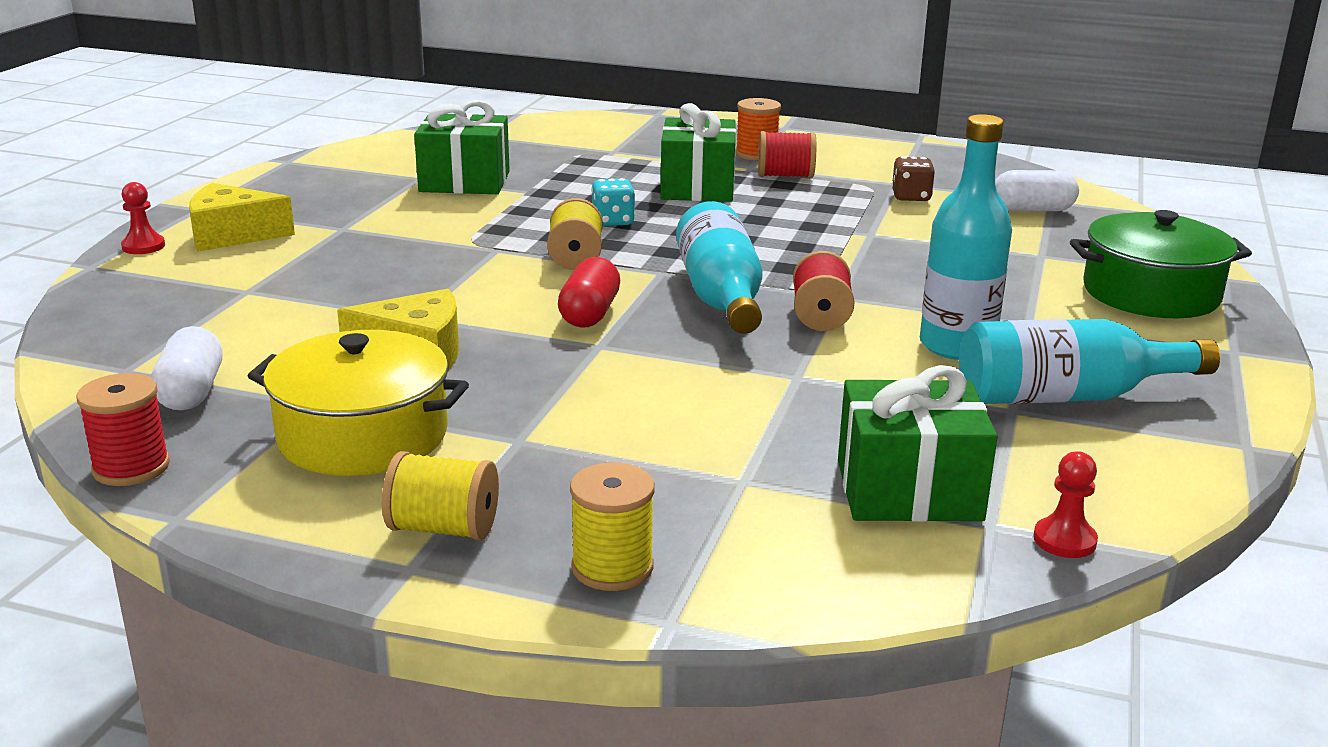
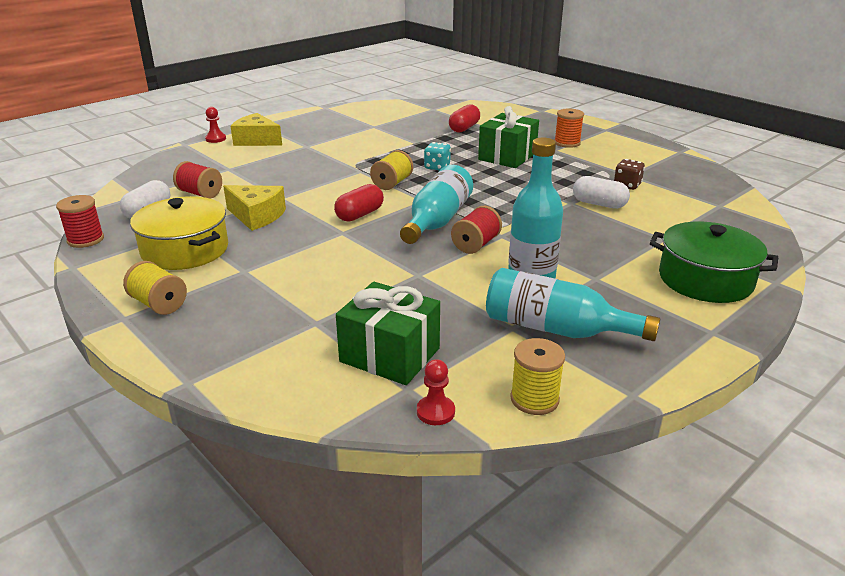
camera: 30 degrees right, 5 degrees up
(464, 182) = (392, 132): green gift -> none
(575, 157) = (464, 128): none -> red capsule
(612, 567) = (200, 347): yellow spool -> yellow spool (534, 399)
(785, 176) = (567, 158): red spool -> red spool (200, 193)
(1032, 210) = (697, 208): white capsule -> white capsule (599, 204)

